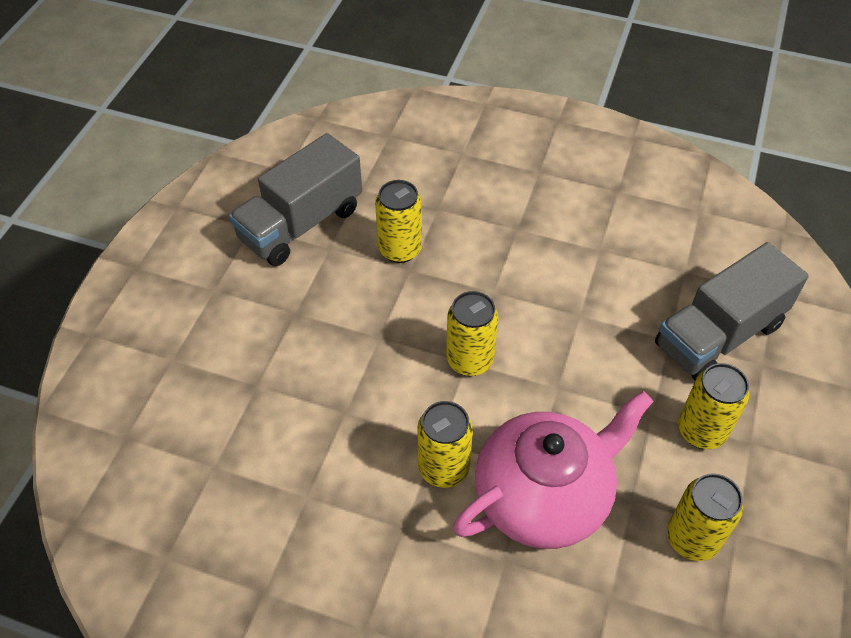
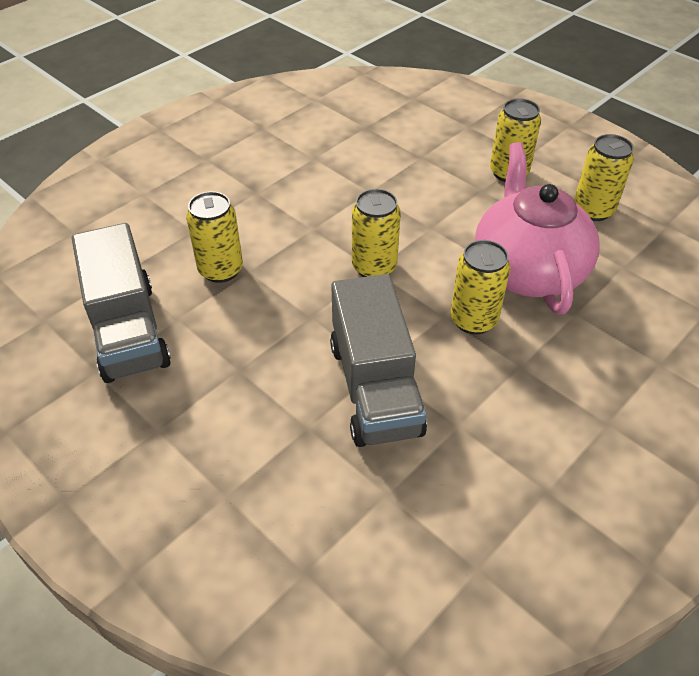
camera: 65 degrees left, 5 degrees down
(719, 335) = (433, 134): grey truck -> grey truck (375, 388)

